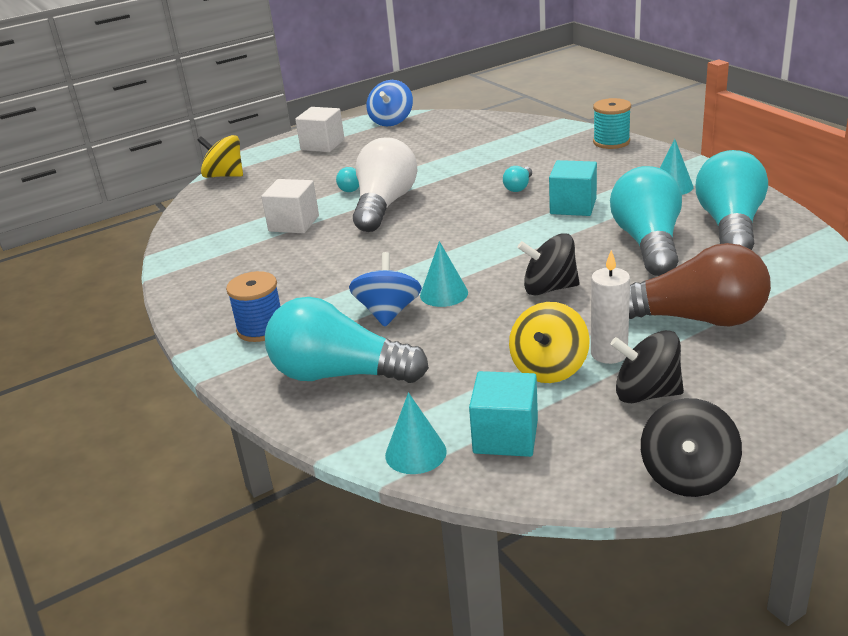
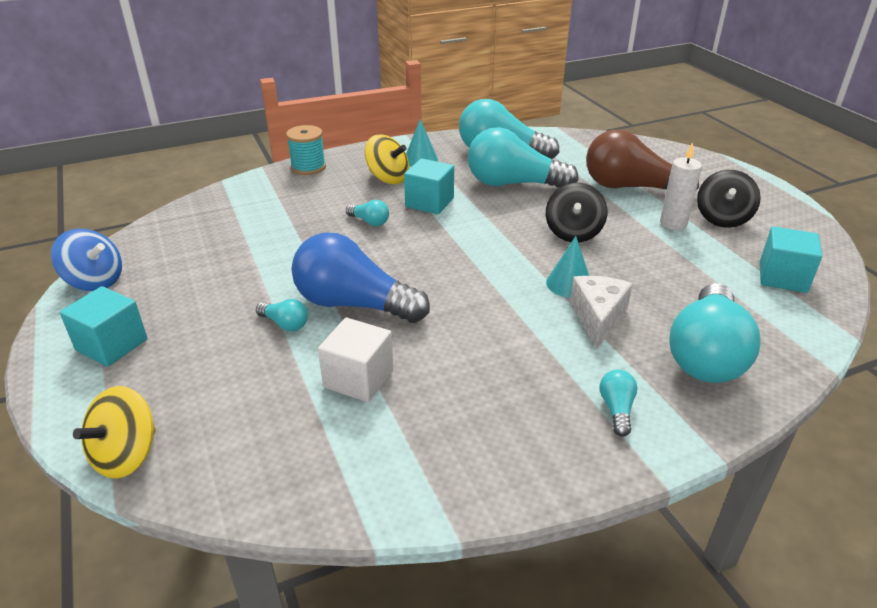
camera: 85 degrees left, 5 degrees up
(261, 328) = (616, 409): blue spool -> turquoise light bulb
(322, 145) = (112, 345): white cube -> turquoise cube
(384, 205) = (354, 304): white light bulb -> blue light bulb
(388, 312) = (597, 318): blue spinning top -> white cheese
(415, 453) = (813, 319): turquoise cone -> none
(549, 368) = (692, 249): yellow spinning top -> yellow spinning top (388, 178)
(688, 476) = (807, 220): black spinning top -> none
(695, 319) = (630, 187): brown light bulb -> brown light bulb turned 90 degrees counterclockwise

